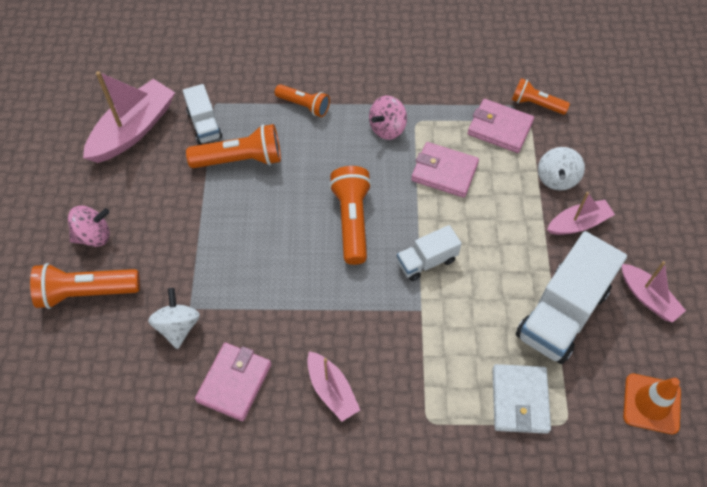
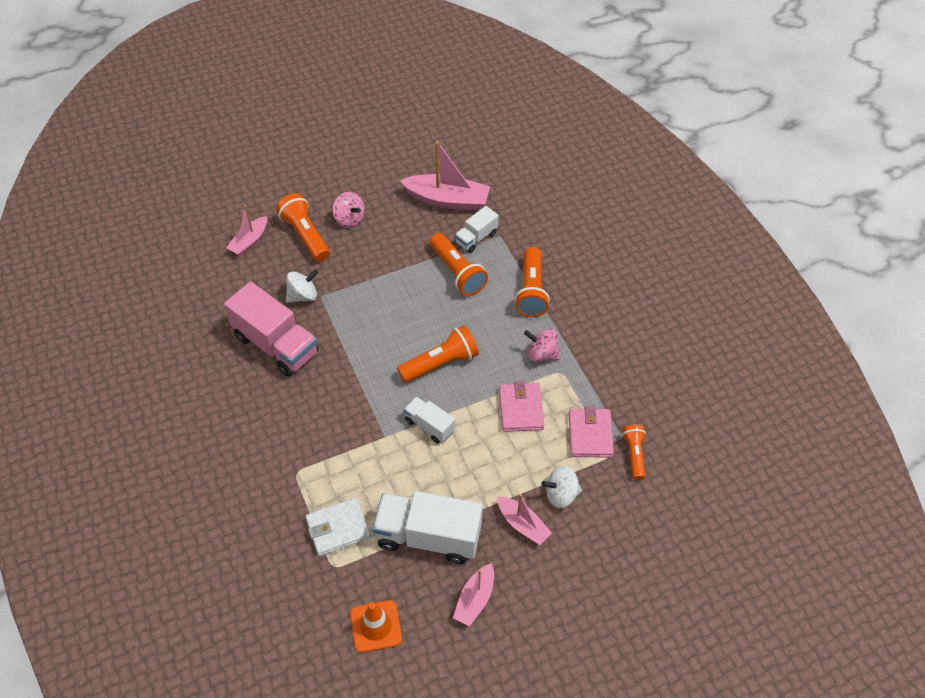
camera: 65 degrees right, 5 degrees down
(234, 382) = (276, 345): pink wallet -> pink truck
(304, 106) = (531, 291): orange flashlight -> orange flashlight, size x1.57
(332, 390) = (294, 404): pink boat -> pink boat (249, 241)

